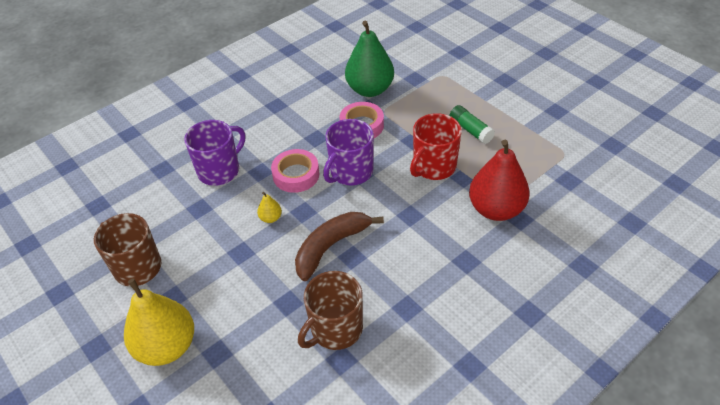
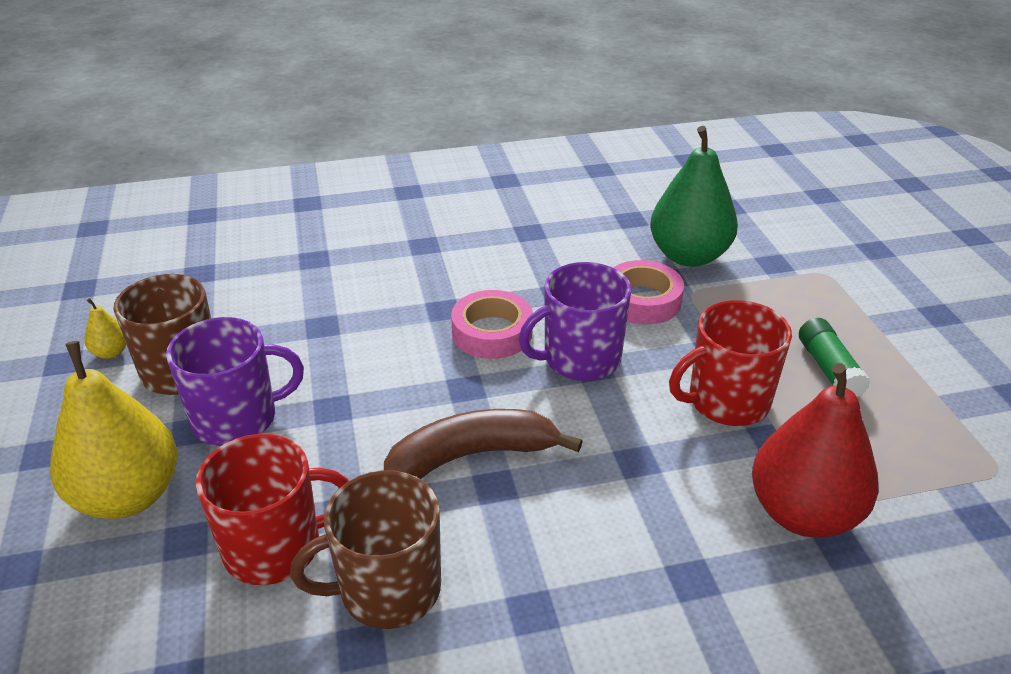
camera: 25 degrees right, 10 degrees down
(219, 170) = (387, 287): purple mug -> purple mug (237, 419)
(266, 335) = (275, 547): none -> red mug
(270, 218) = (411, 377): yellow pear -> yellow pear (111, 352)

